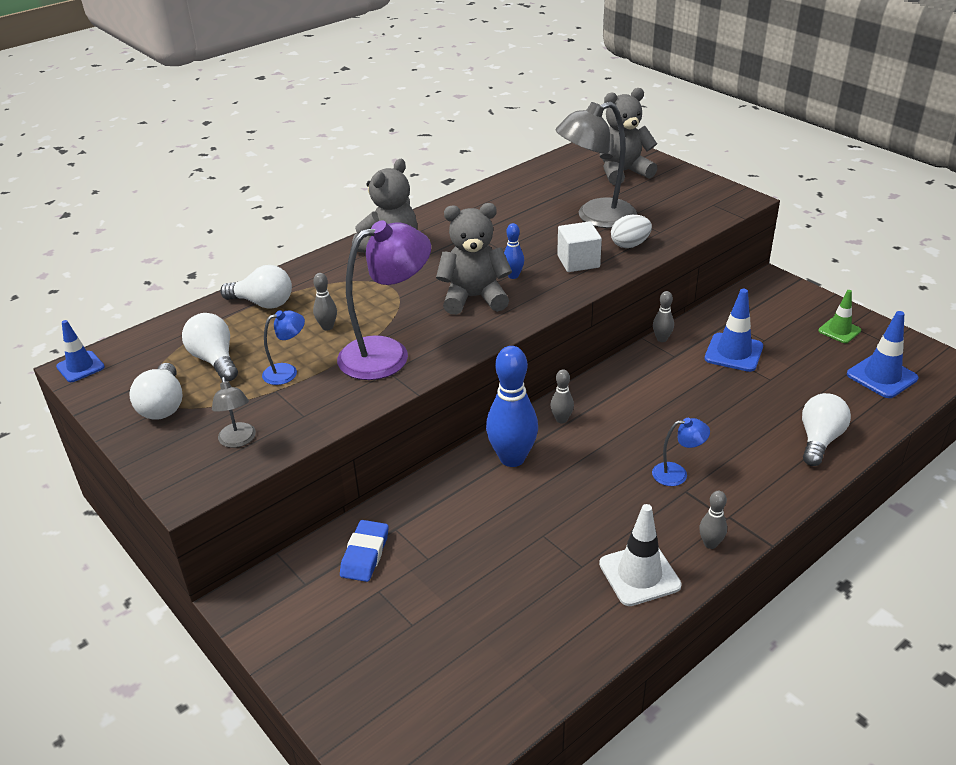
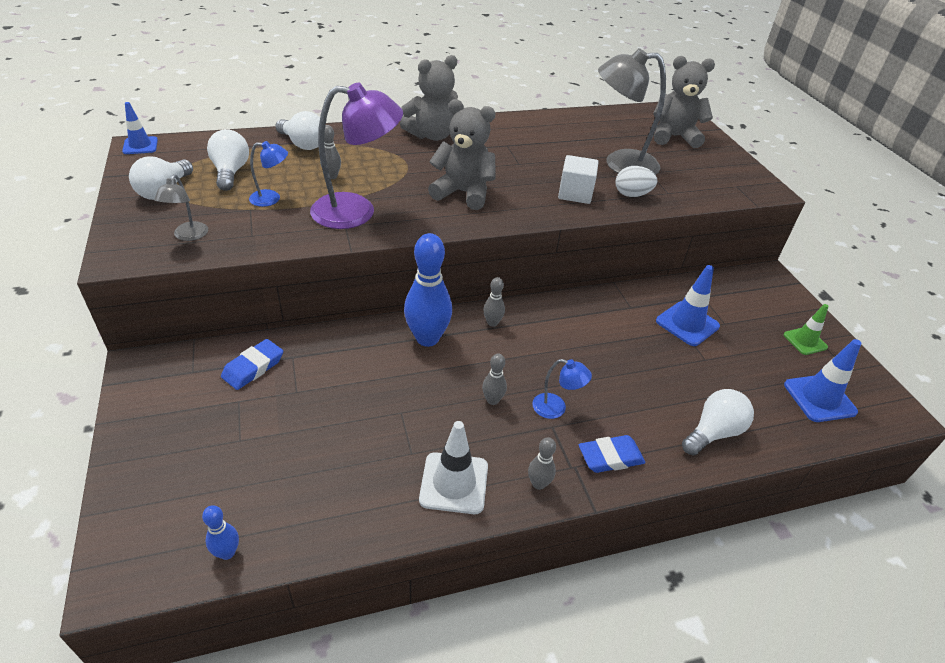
camera: 20 degrees right, 5 degrees up
(513, 276) = (510, 187): blue bowling pin -> blue bowling pin (227, 552)
(661, 339) = (630, 289): grey bowling pin -> grey bowling pin (492, 400)
(752, 496) = (610, 457): none -> blue eraser

